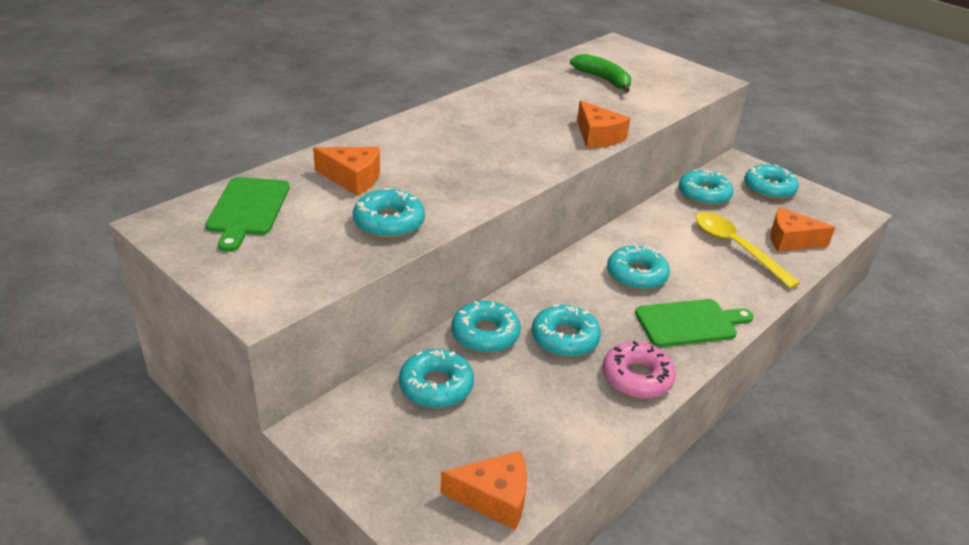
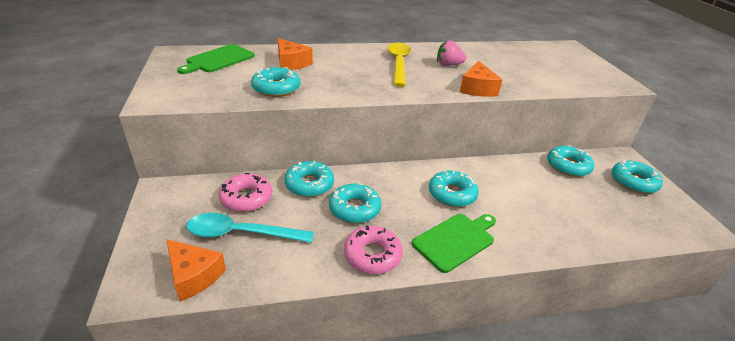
camera: 35 degrees right, 0 degrees up
(436, 386) = (246, 198): turquoise donut -> pink donut
(484, 427) = (241, 233): none -> turquoise spoon
(532, 114) = (448, 65): none -> pink strawberry
(603, 79) = (529, 61): green banana -> none
(689, 323) = (455, 240): green cutting board -> green cutting board turned 60 degrees counterclockwise
(736, 248) = (555, 209): yellow spoon -> yellow spoon (398, 64)
(791, 240) = (613, 223): orange cheese -> none

